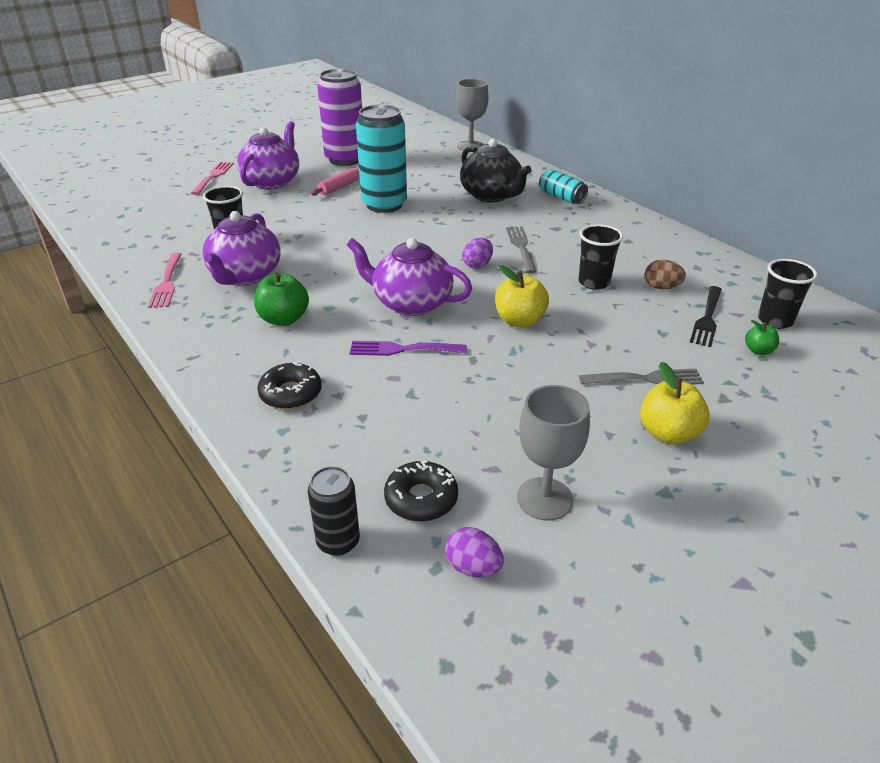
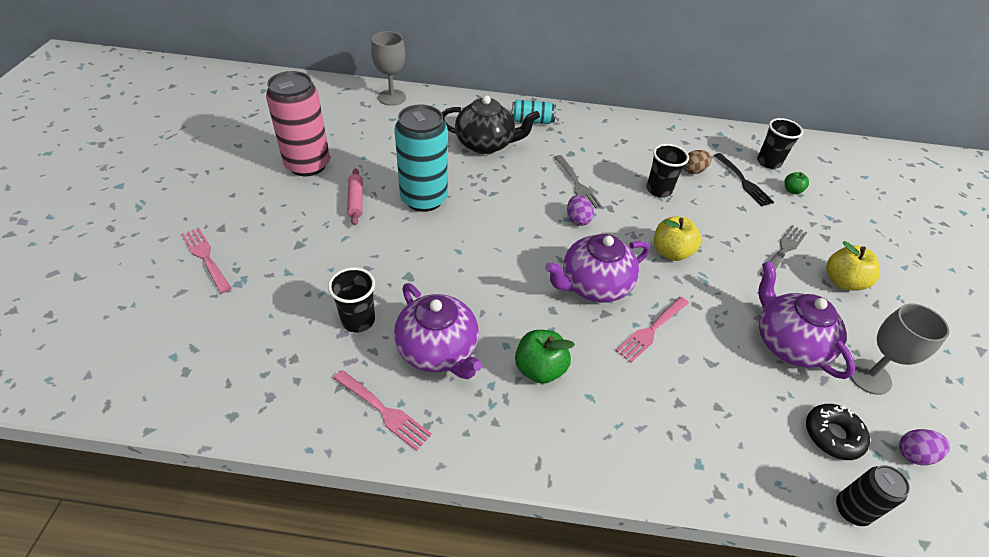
camera: 50 degrees left, 10 degrees up
(272, 181) = (280, 229): purple teapot -> purple teapot (788, 343)
(291, 393) = (653, 430): black donut -> none
(345, 159) = (308, 165): purple can -> pink can
(402, 349) = (651, 330): purple fork -> pink fork
(521, 247) = (577, 185): grey fork -> grey fork turned 150 degrees counterclockwise

